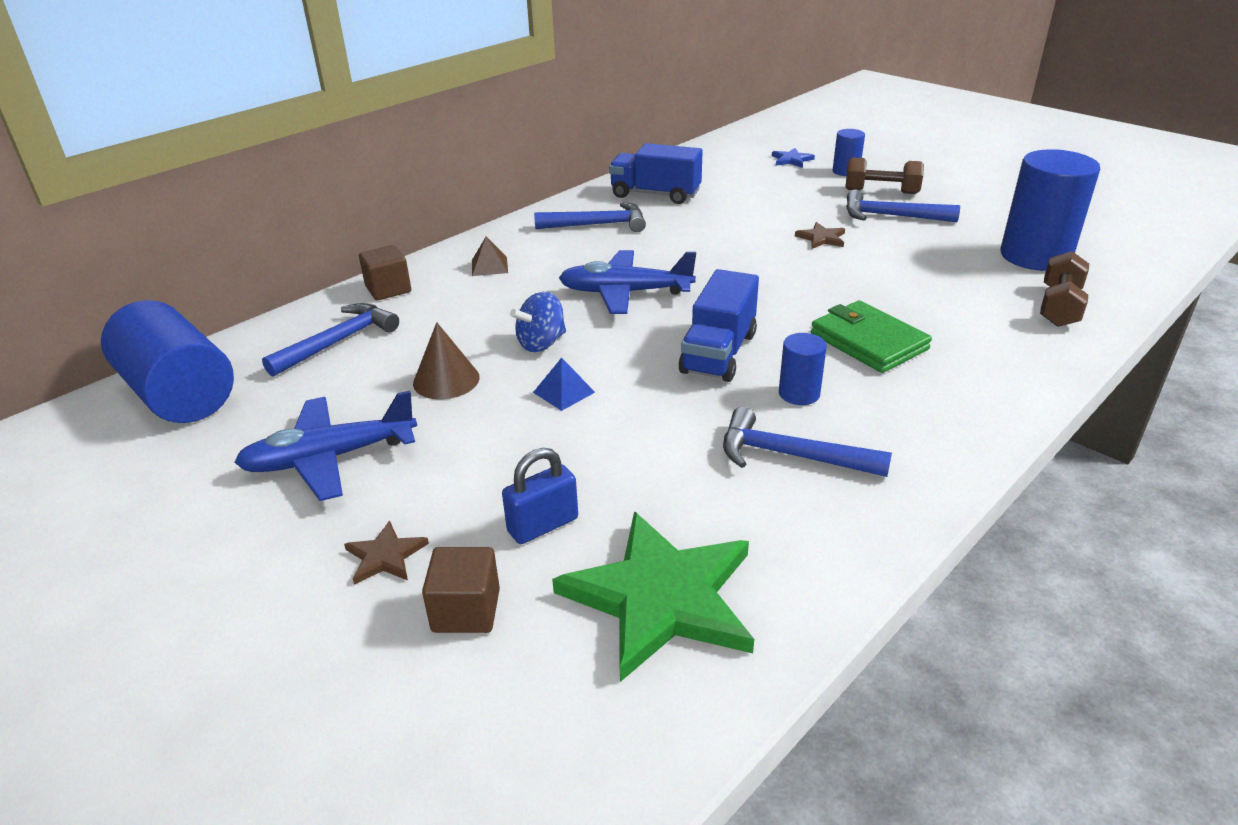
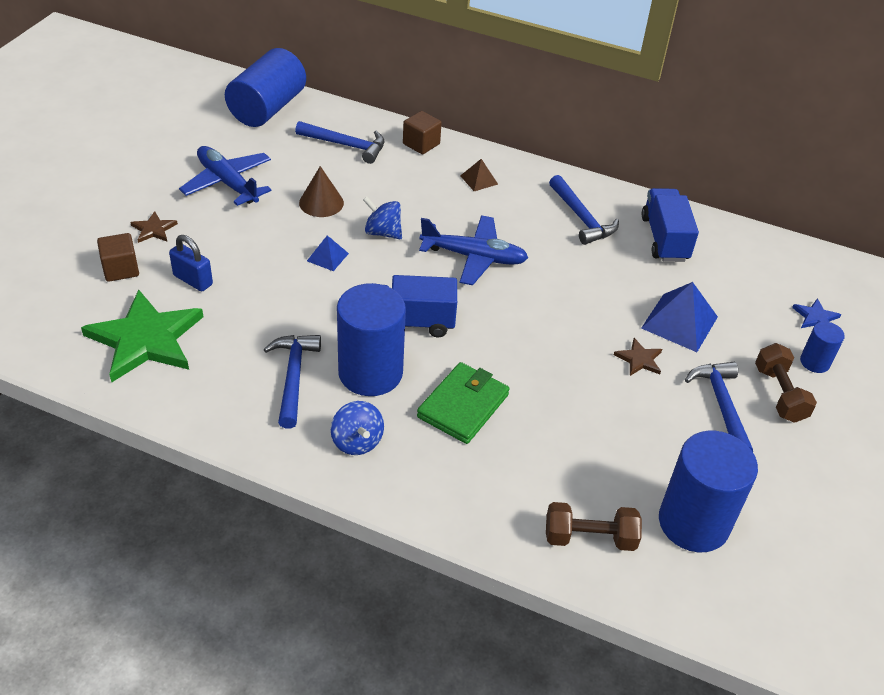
camera: 65 degrees right, 10 degrees up
(625, 293) = (474, 257): blue plane -> blue plane turned 120 degrees clockwise
(777, 211) = (679, 322): none -> blue pyramid
(799, 394) = (370, 373): blue cylinder -> blue cylinder, size x2.06
(917, 422) = (357, 441): none -> blue spinning top

